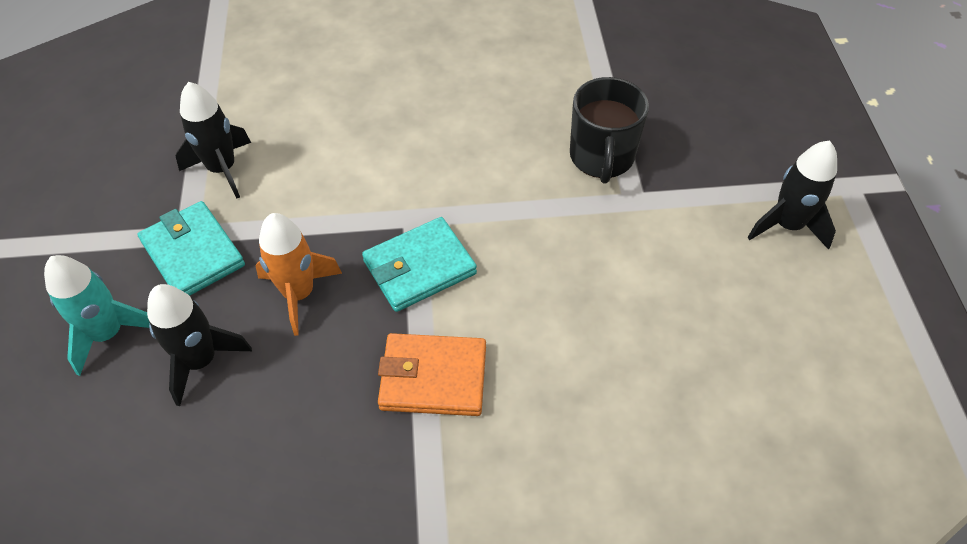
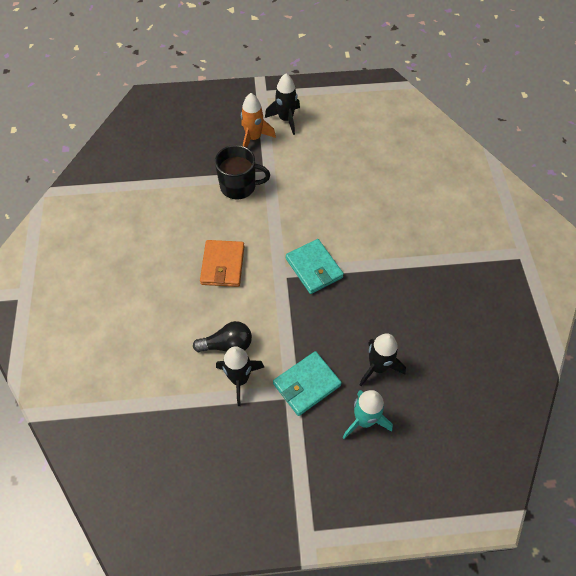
camera: 90 degrees left, 5 degrees up
(284, 153) = (227, 345): none -> black light bulb
(299, 294) = (333, 324): orange rocket -> orange rocket (254, 138)
(433, 377) = (379, 260): orange wallet -> orange wallet (222, 265)

